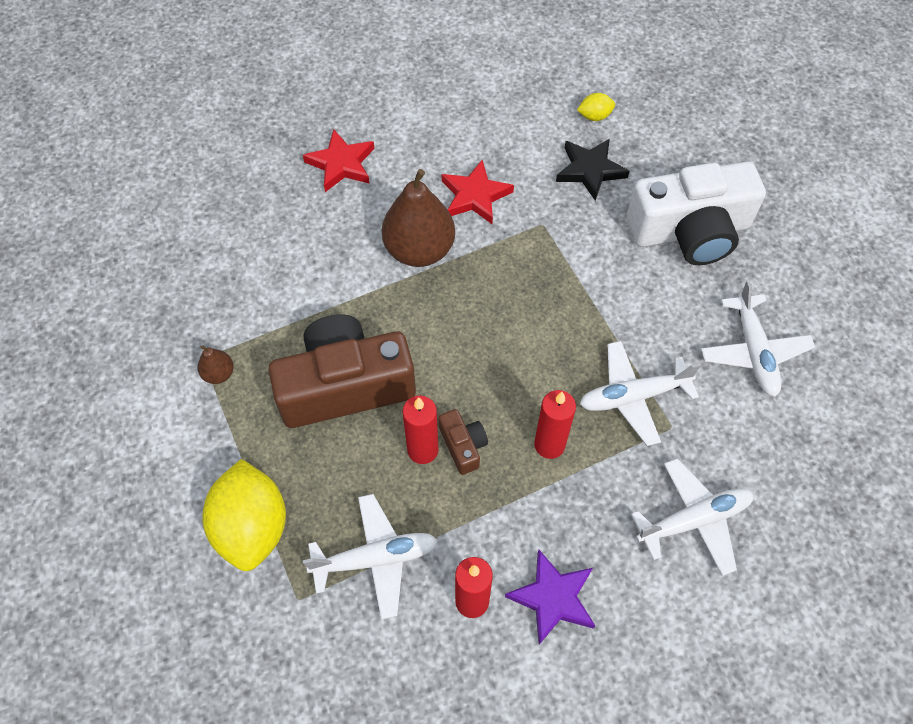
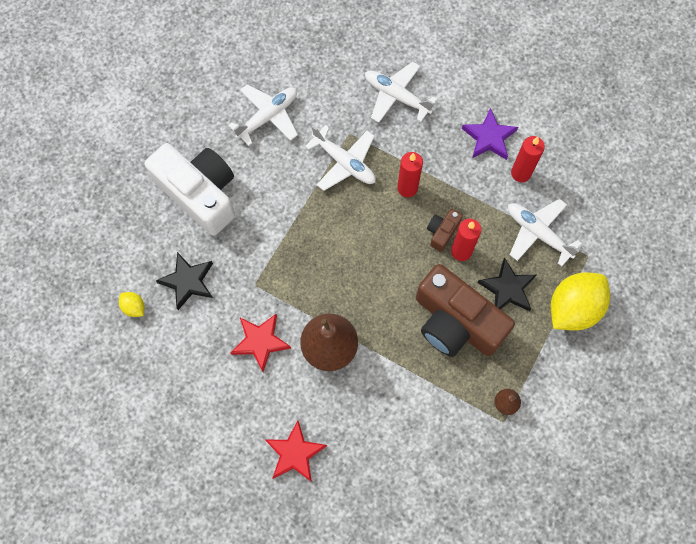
camera: 125 degrees left, 10 degrees up
(337, 469) = (507, 289): none -> black star

